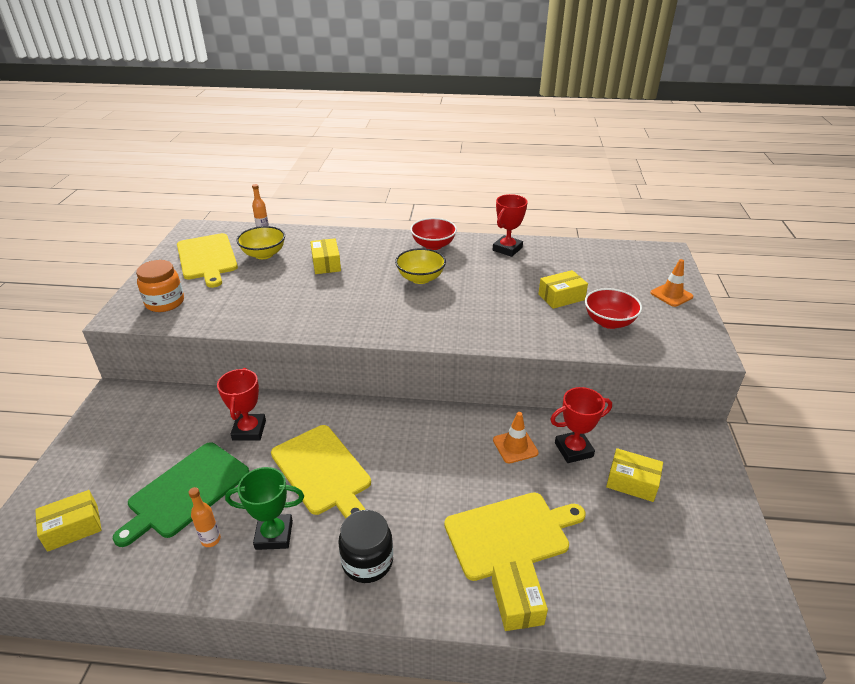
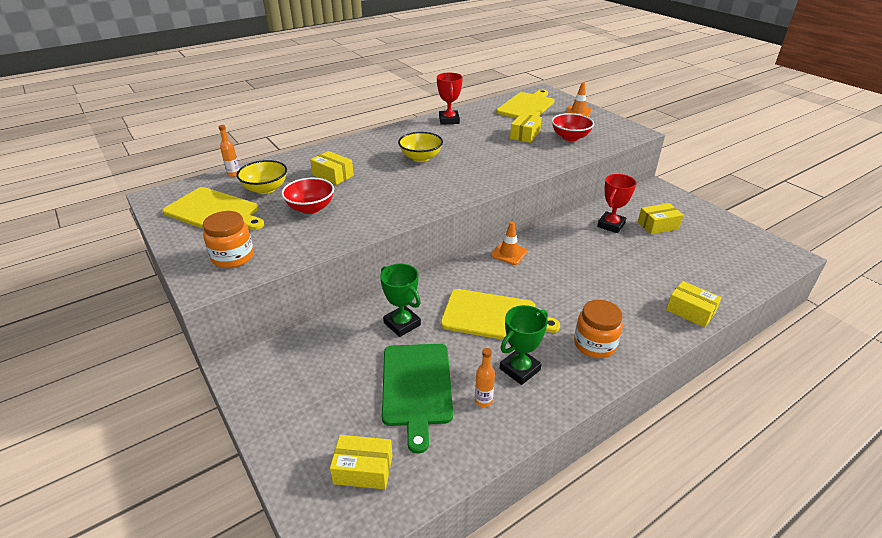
camera: 40 degrees left, 0 degrees up
(73, 528) = (363, 469): yellow box -> yellow box turned 75 degrees clockwise
(249, 430) = (402, 324): red trophy -> green trophy
(367, 561) = (594, 344): black jar -> orange jar
(433, 245) = (395, 135): red bowl -> red bowl (310, 208)
(511, 533) = (641, 282): yellow cutting board -> yellow cutting board (527, 106)
(515, 446) = (580, 239): orange traffic cone -> orange traffic cone (509, 253)

